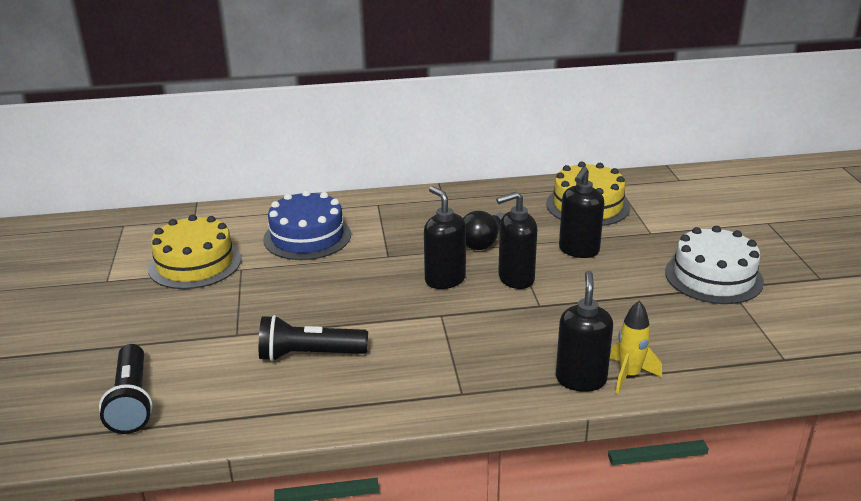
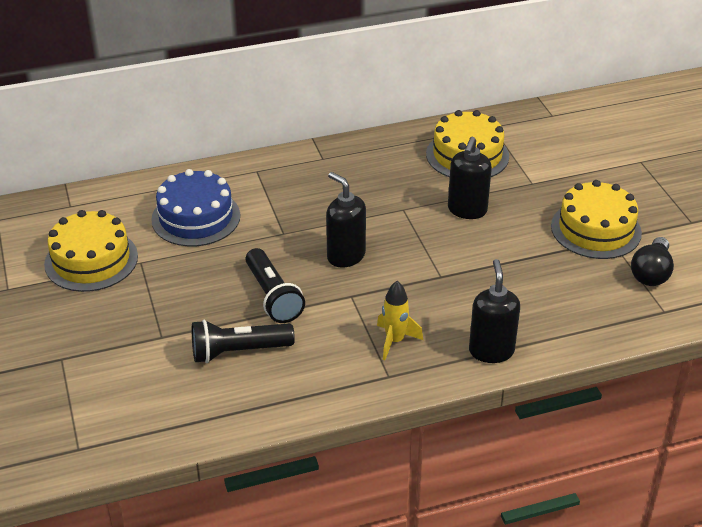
camera: 10 degrees left, 10 degrees up
(132, 401) = (87, 418): black flashlight -> black flashlight (273, 296)
(483, 242) = (373, 208): black light bulb -> black light bulb (651, 273)
(515, 279) = (413, 249): black soap dispenser -> none
(629, 375) = (533, 342): yellow rocket -> yellow rocket (395, 341)
(713, 277) = (596, 229): white cake -> yellow cake

